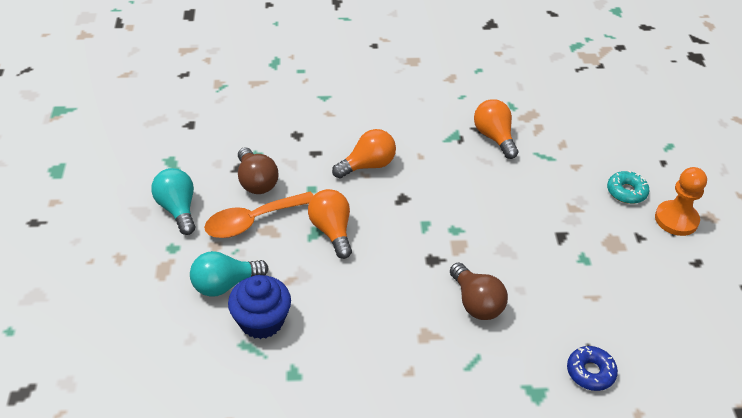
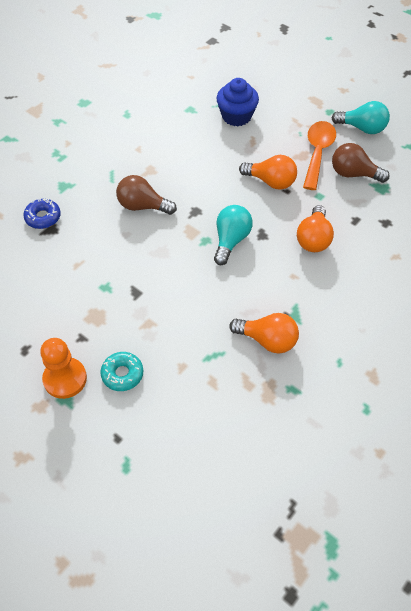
camera: 135 degrees right, 10 degrees up
(225, 284) = (278, 116): turquoise light bulb -> turquoise light bulb (231, 240)

